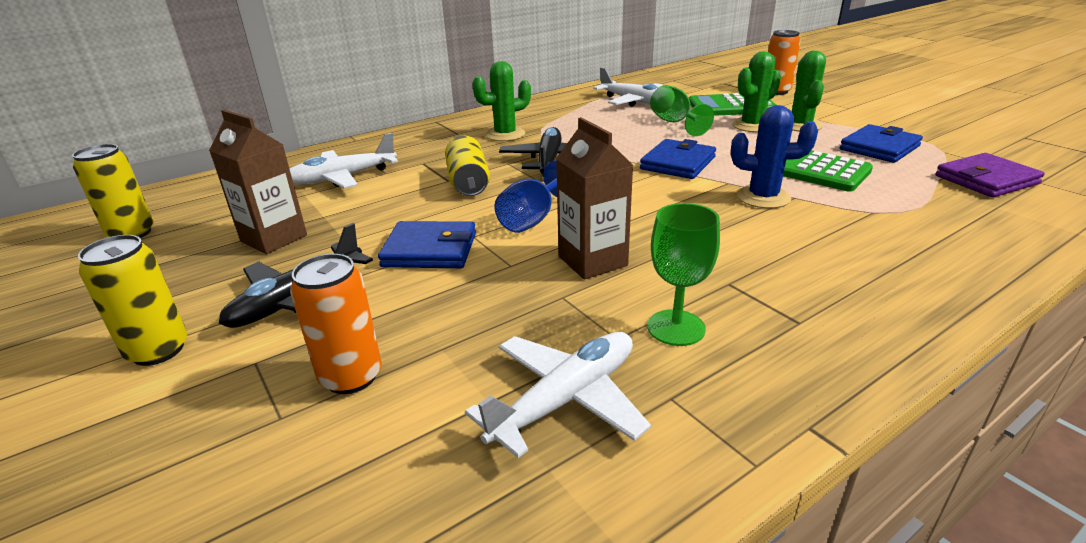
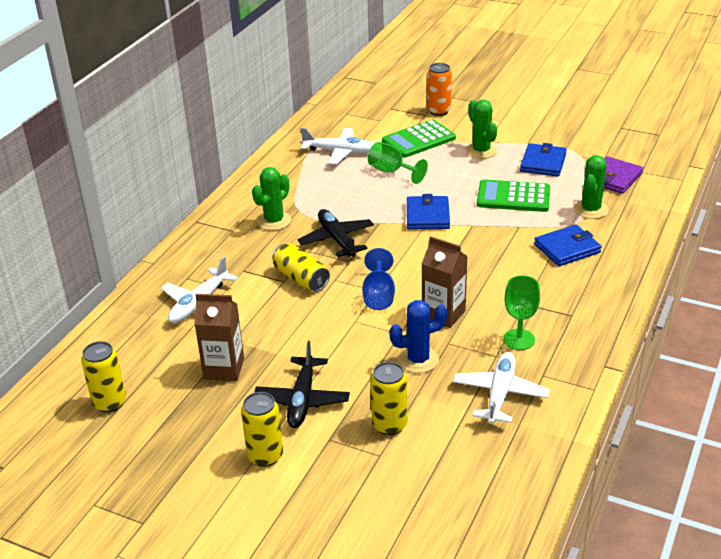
camera: 30 degrees left, 5 degrees up
(351, 377) = (389, 425): orange can -> yellow can
(430, 250) = (340, 340): blue wallet -> blue wallet (567, 248)
(752, 126) = (449, 160): green cactus -> green cactus (590, 209)
(763, 197) = (501, 232): blue cactus -> blue cactus (418, 360)

